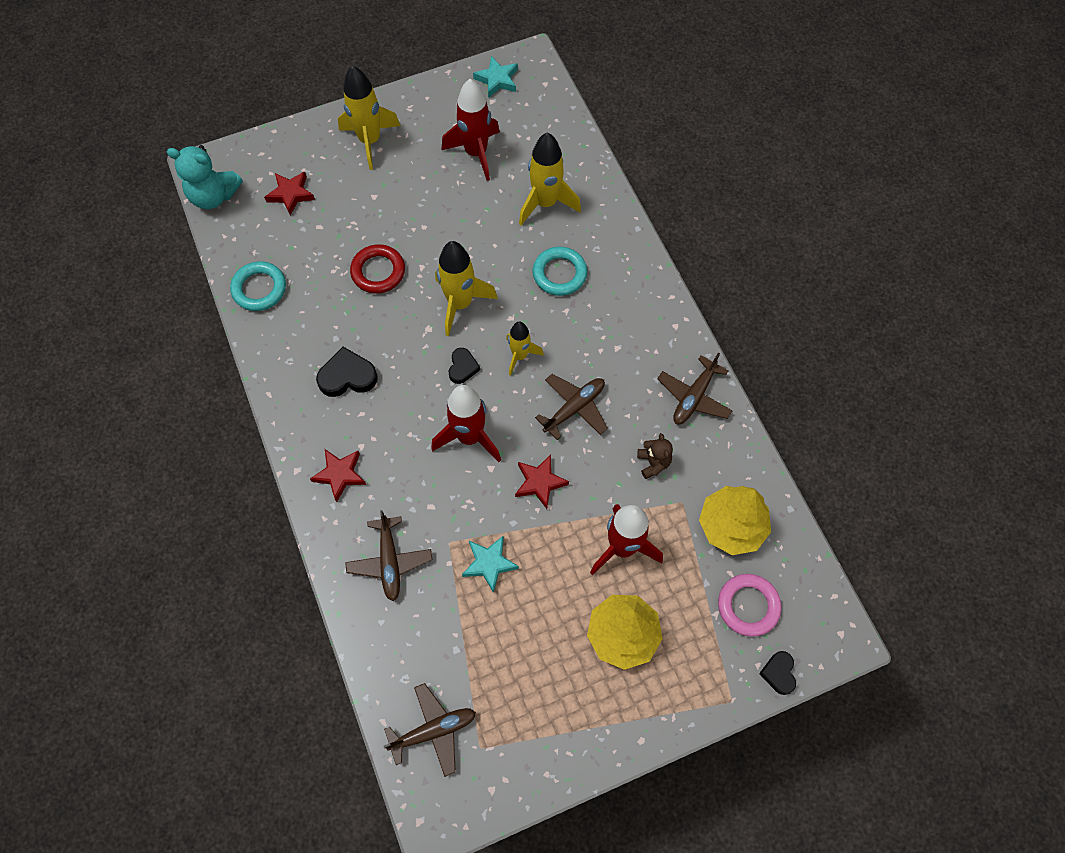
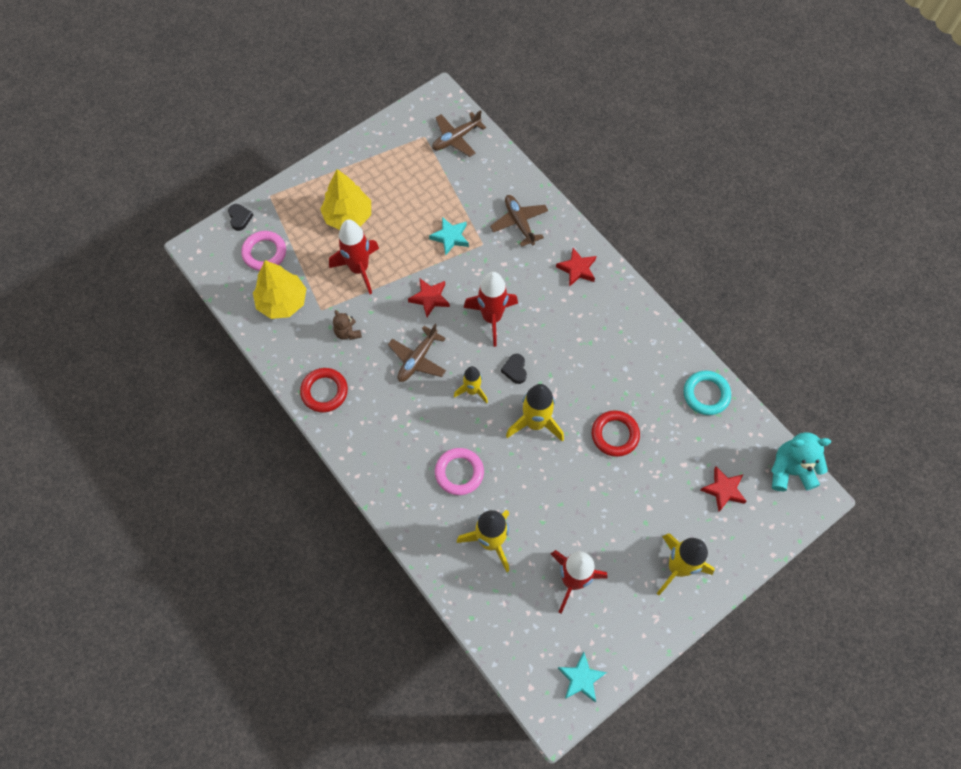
camera: 165 degrees right, 0 degrees up
(347, 376) = (602, 340): black heart -> none
(559, 274) = (459, 472): turquoise ring -> pink ring
(694, 396) = (324, 391): brown plane -> red ring

